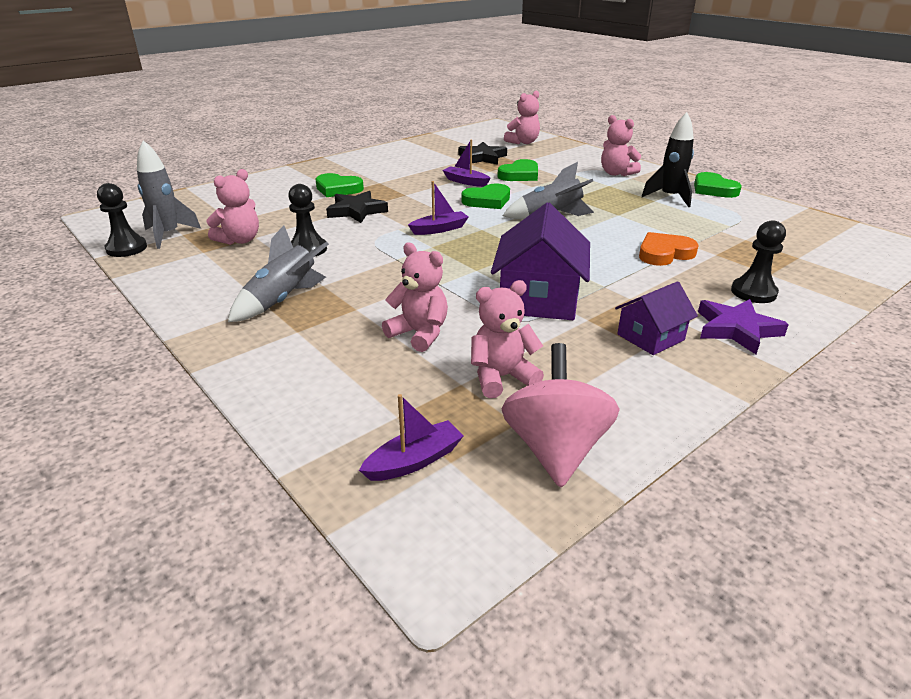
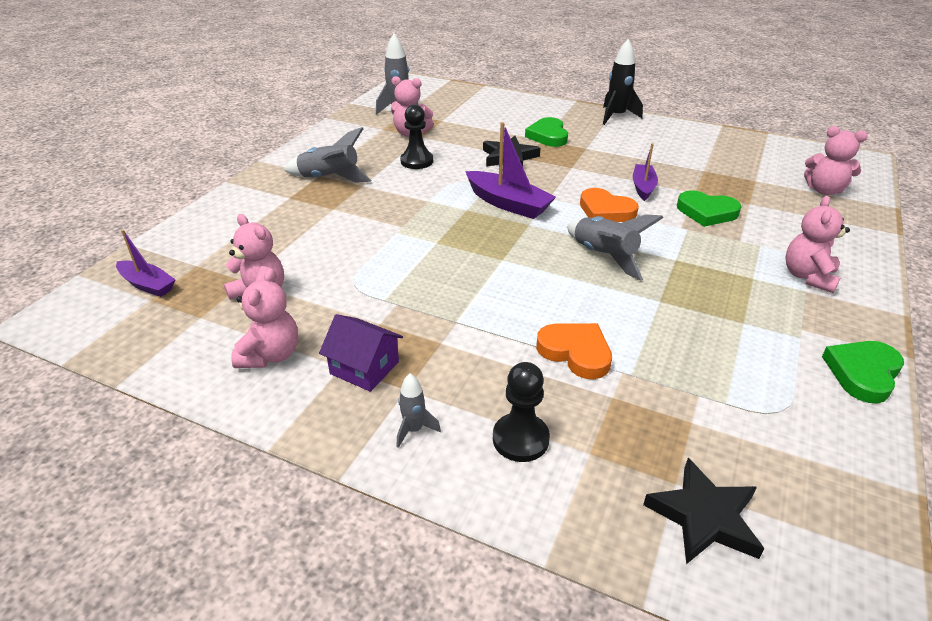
camera: 65 degrees right, 5 degrees up
(126, 248) = (368, 106): black pawn -> none
(419, 333) = (309, 244): pink teddy bear -> pink teddy bear (271, 355)
(439, 229) = (508, 204): purple boat -> purple boat, size x1.59
(482, 157) = (730, 178): black star -> black star (704, 516)
(487, 200) = (605, 211): green heart -> orange heart
(539, 298) = (403, 287): purple house -> none
(555, 449) = (171, 342): pink spinning top -> none
(669, 197) = (773, 334): black rocket -> black rocket (616, 116)
(736, 329) = (414, 430): purple star -> grey rocket

